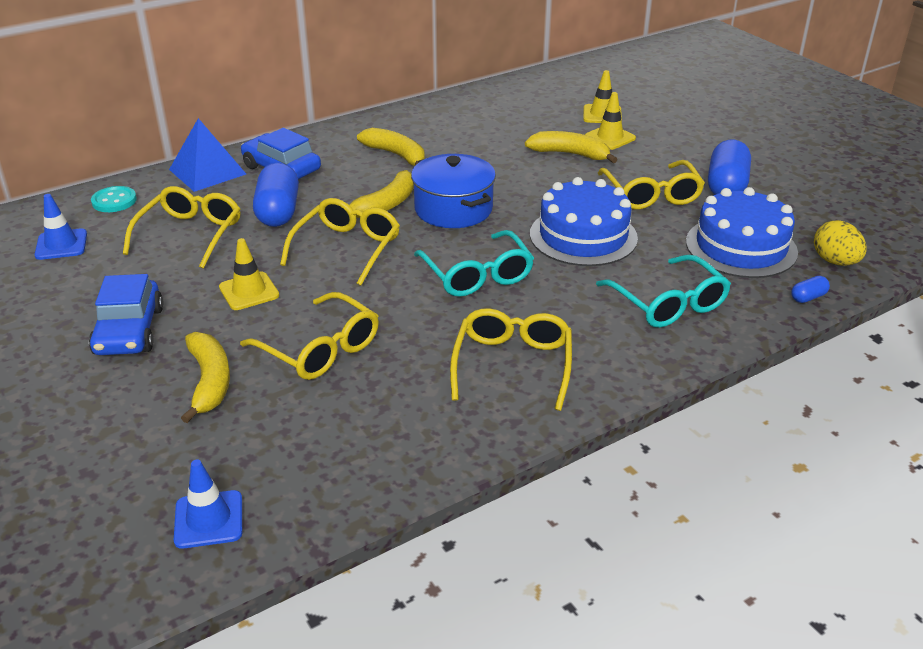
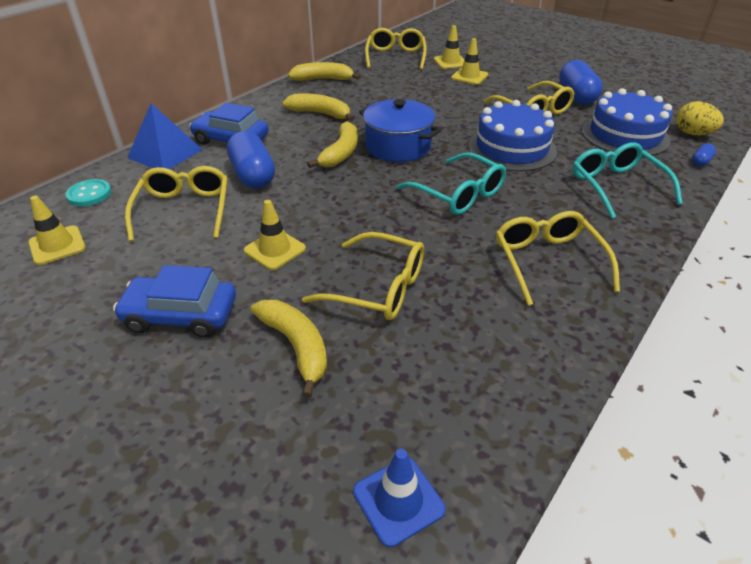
camera: 20 degrees left, 5 degrees up
(61, 245) = (57, 245): blue traffic cone -> yellow traffic cone
(129, 331) = (181, 315): blue car -> blue car turned 120 degrees clockwise
(347, 248) = (335, 194): yellow glasses -> yellow glasses (395, 56)
(570, 154) = (451, 92): yellow banana -> yellow banana (323, 79)
(668, 304) = (616, 186): turquoise glasses -> turquoise glasses turned 150 degrees counterclockwise

